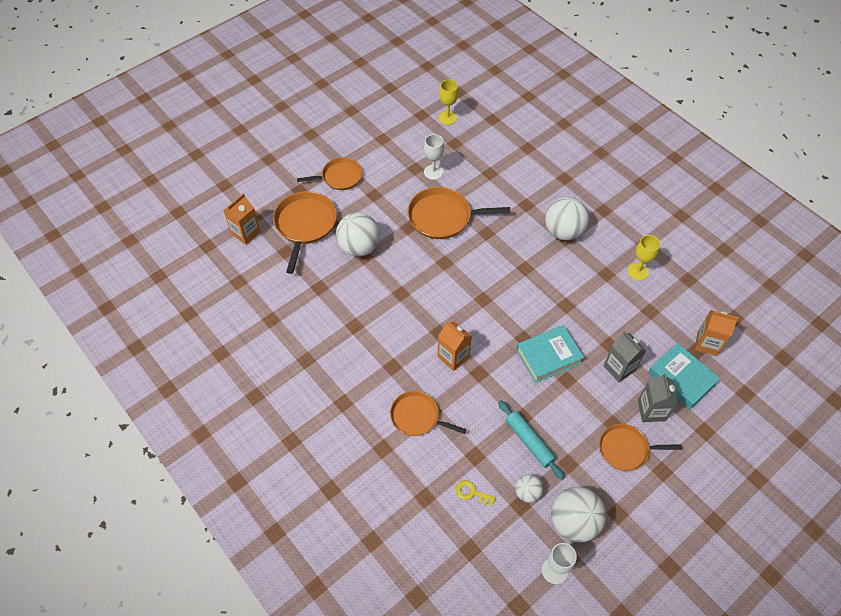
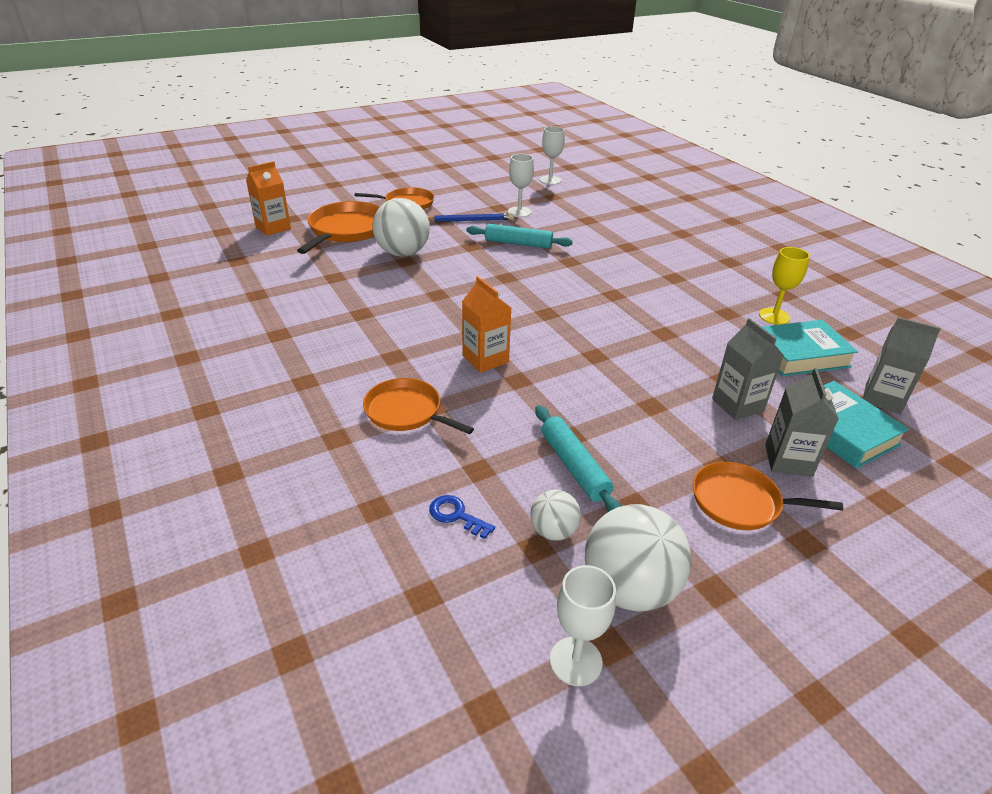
camera: 10 degrees right, 20 degrees down
(397, 192) = (469, 220): none -> blue pencil
(443, 217) = (518, 243): orange pan -> turquoise rolling pin
(447, 118) = (550, 180): yellow goblet -> white goblet
(471, 493) = (456, 515): yellow key -> blue key
(548, 356) = (627, 378): turquoise book -> turquoise book (800, 354)
(563, 231) = (672, 272): white ball -> none
(707, 343) = (882, 398): orange carton -> grey carton

